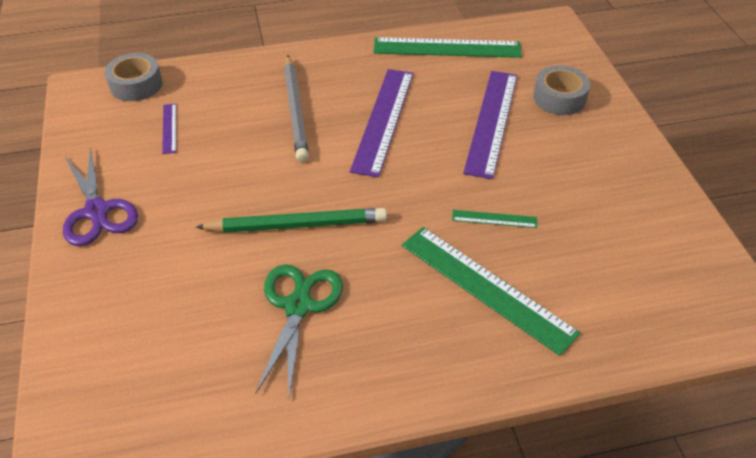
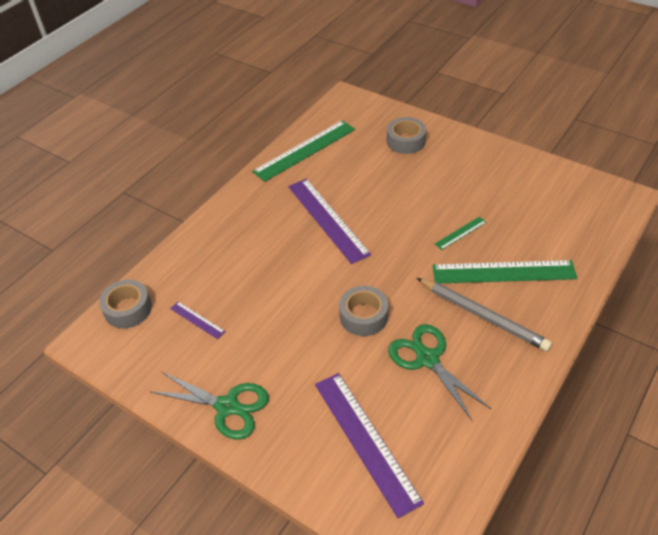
camera: 40 degrees left, 0 degrees up
(97, 211) = (227, 406): purple scissors -> green scissors
(295, 110) = (266, 250): grey pencil -> grey pencil (483, 316)
(297, 225) = (363, 316): green pencil -> grey tape
(492, 122) = (389, 179): purple ruler -> purple ruler (366, 440)

